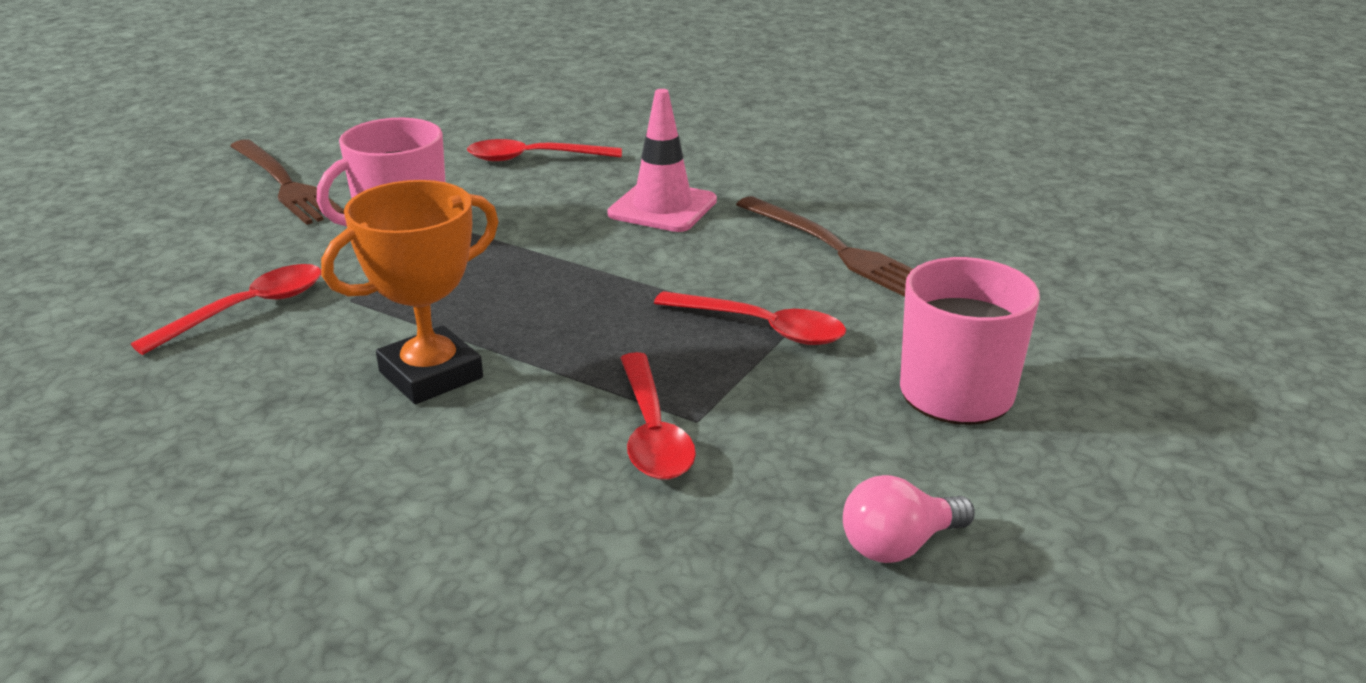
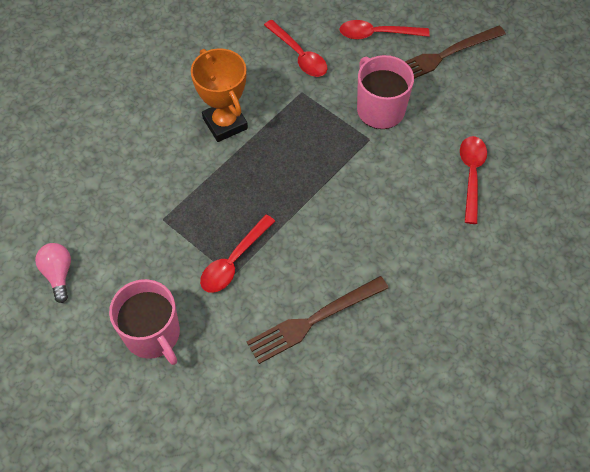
camera: 100 degrees right, 30 degrees up
(652, 431) = (158, 201): red spoon -> red spoon (377, 34)
(662, 207) = (386, 237): pink traffic cone -> none

